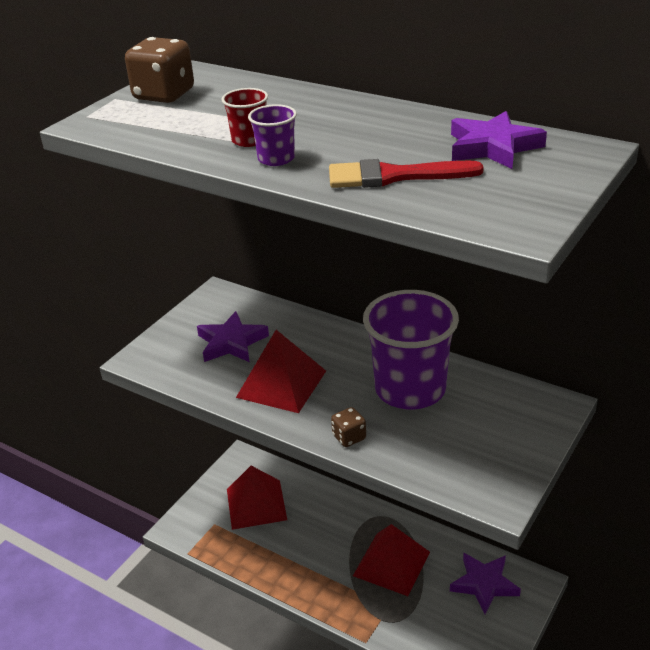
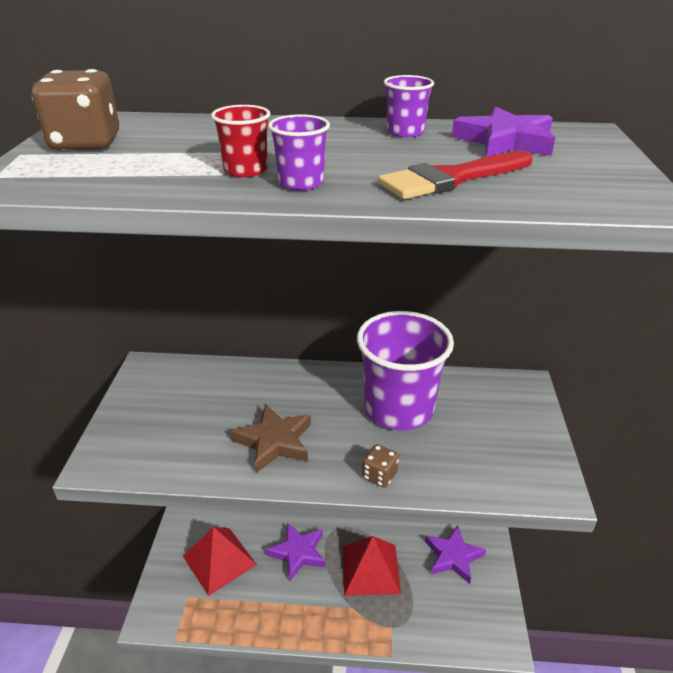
camera: 30 degrees left, 0 degrees up
(231, 342) = (194, 414): purple star -> purple star (298, 553)
(281, 384) = (274, 441): red pyramid -> brown star
(417, 123) = (405, 132): none -> purple cup

